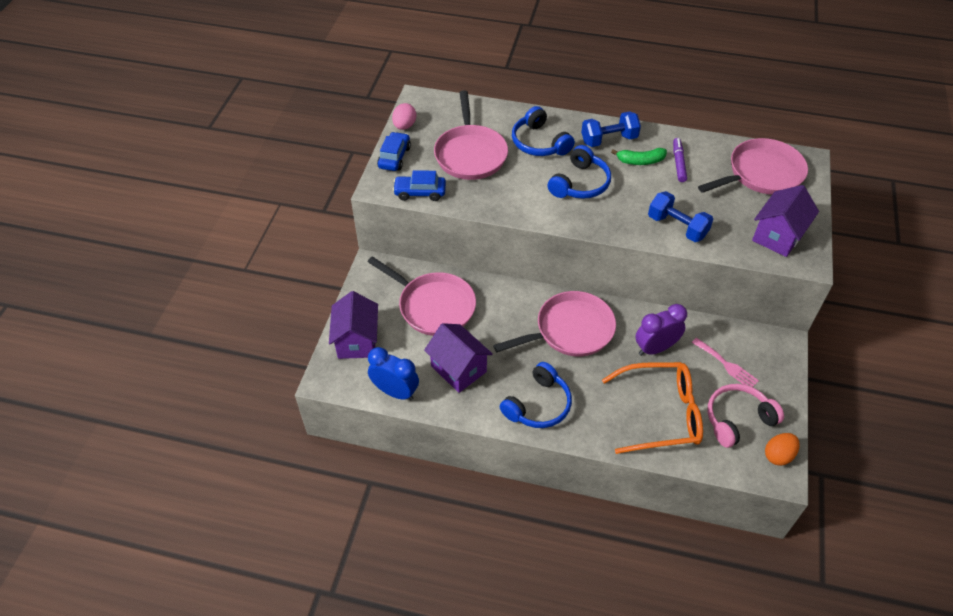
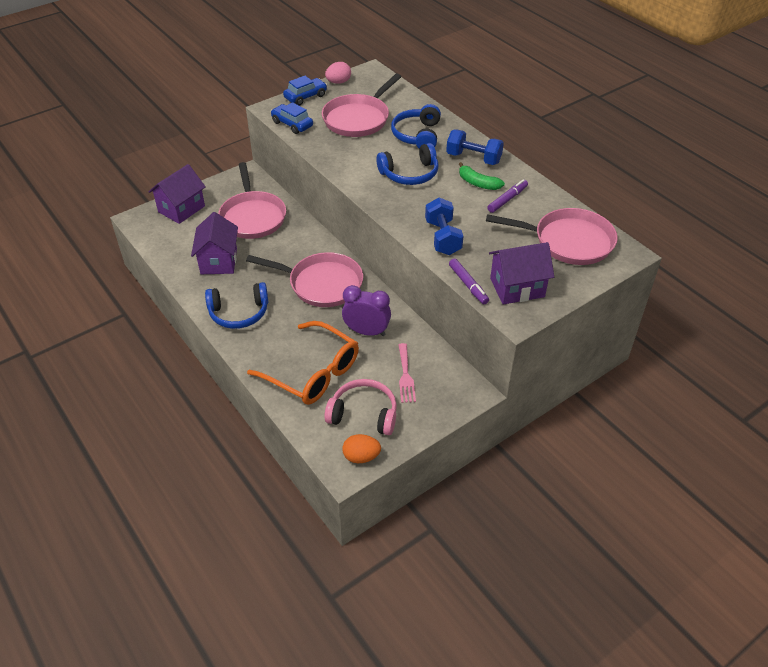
camera: 40 degrees right, 5 degrees down
(395, 392) = (165, 250): blue clock -> none
(745, 256) = (468, 285): none -> purple marker

